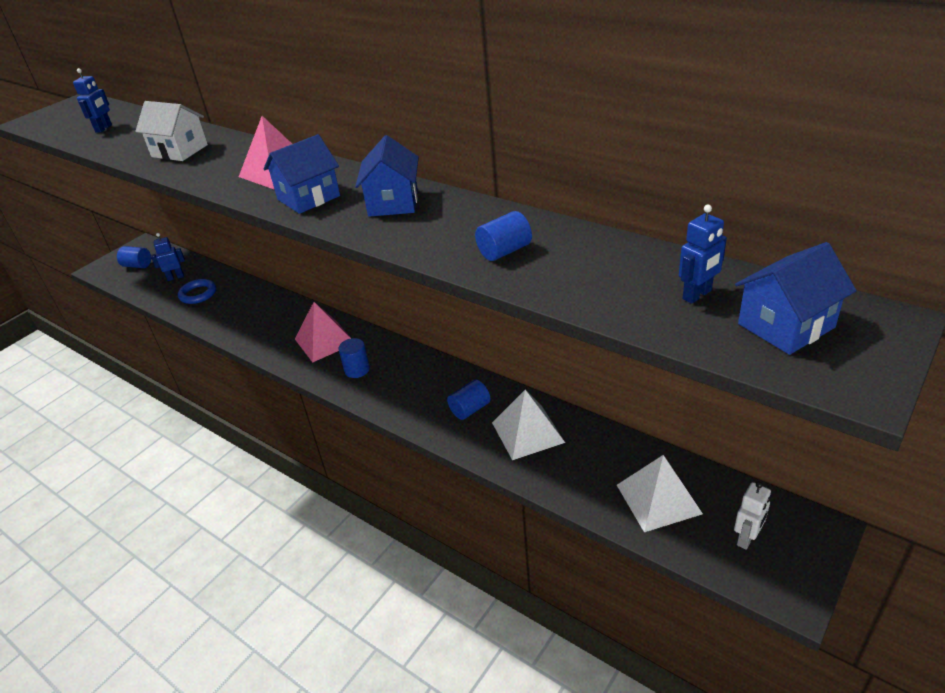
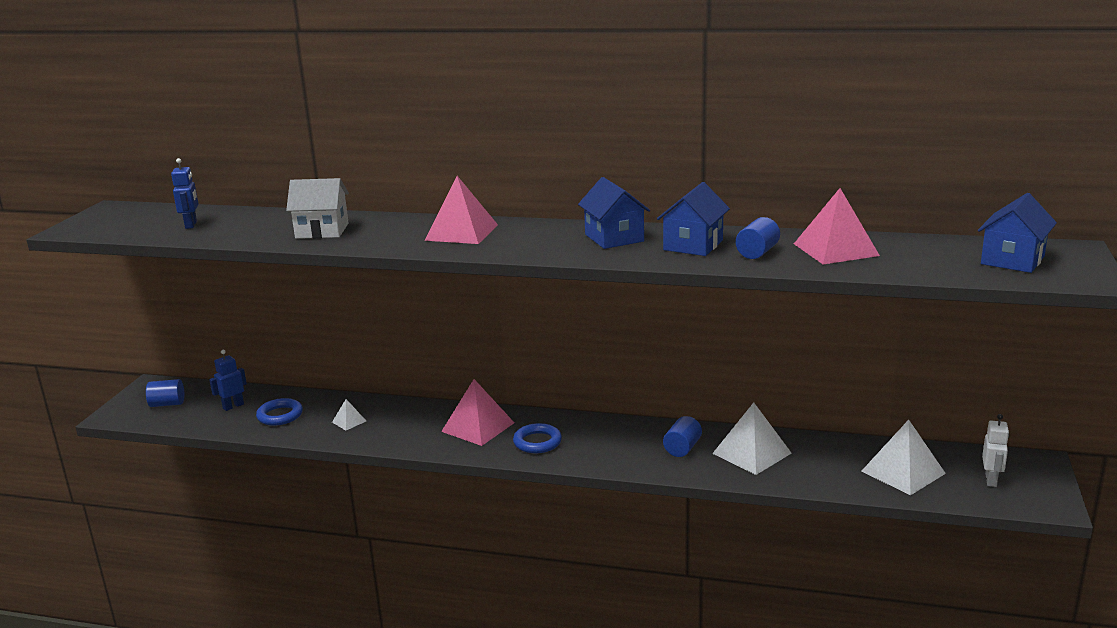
camera: 25 degrees left, 15 degrees down
(238, 311) = (349, 421): none -> white pyramid
(308, 197) = (525, 245): blue house -> blue house (693, 245)
(357, 370) = (537, 442): blue cylinder -> blue ring
(591, 263) = (835, 249): none -> pink pyramid
(697, 295) = (935, 254): blue robot -> none

